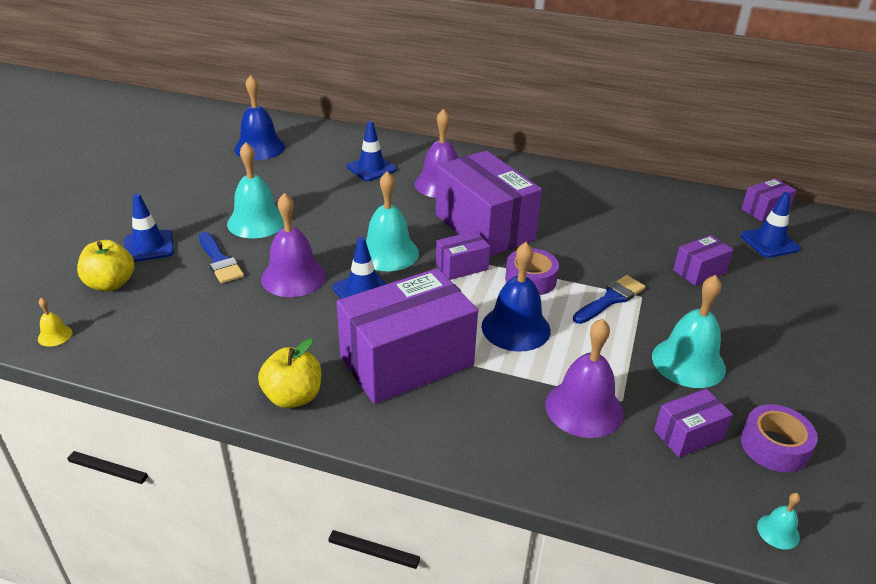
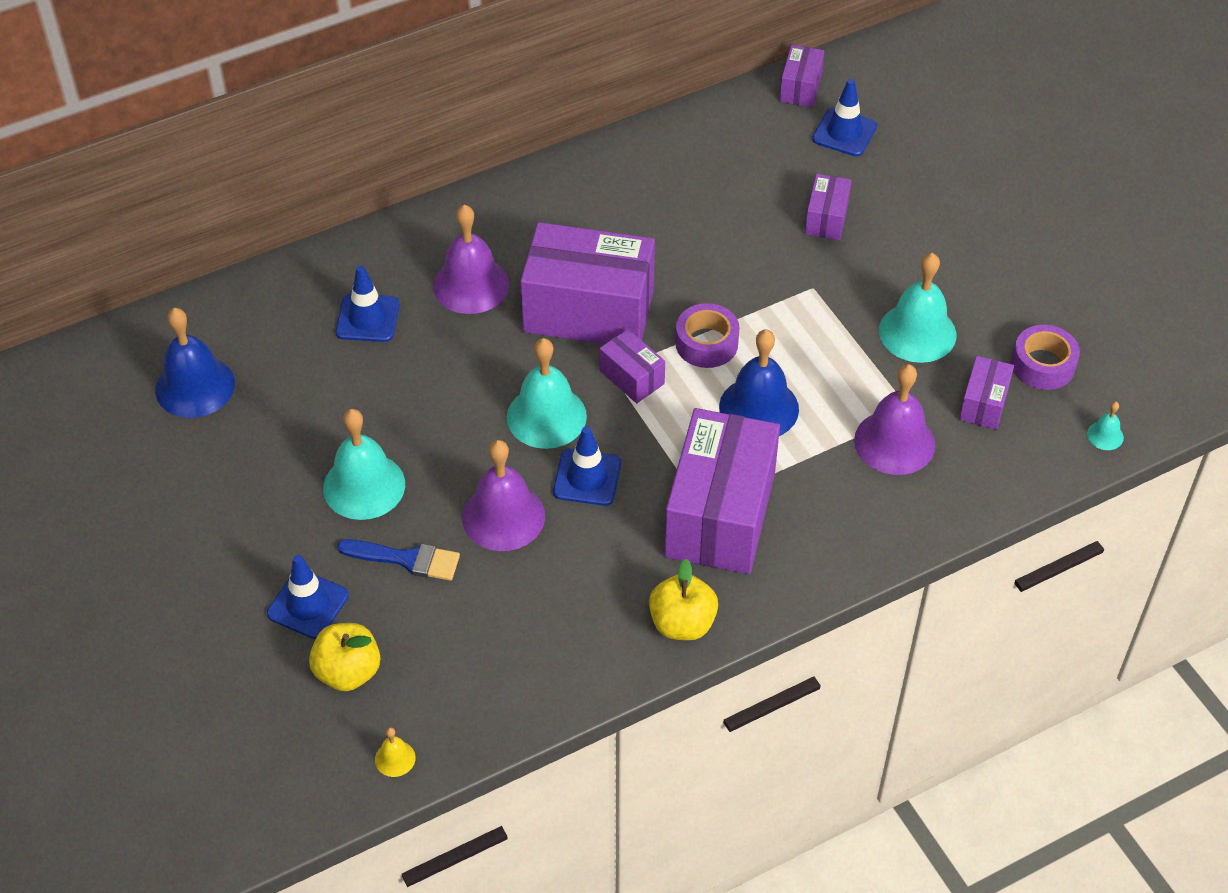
camera: 45 degrees left, 15 degrees up
(461, 266) = (632, 377): purple box -> purple box turned 60 degrees counterclockwise
(611, 299) = (794, 311): blue brush -> none

